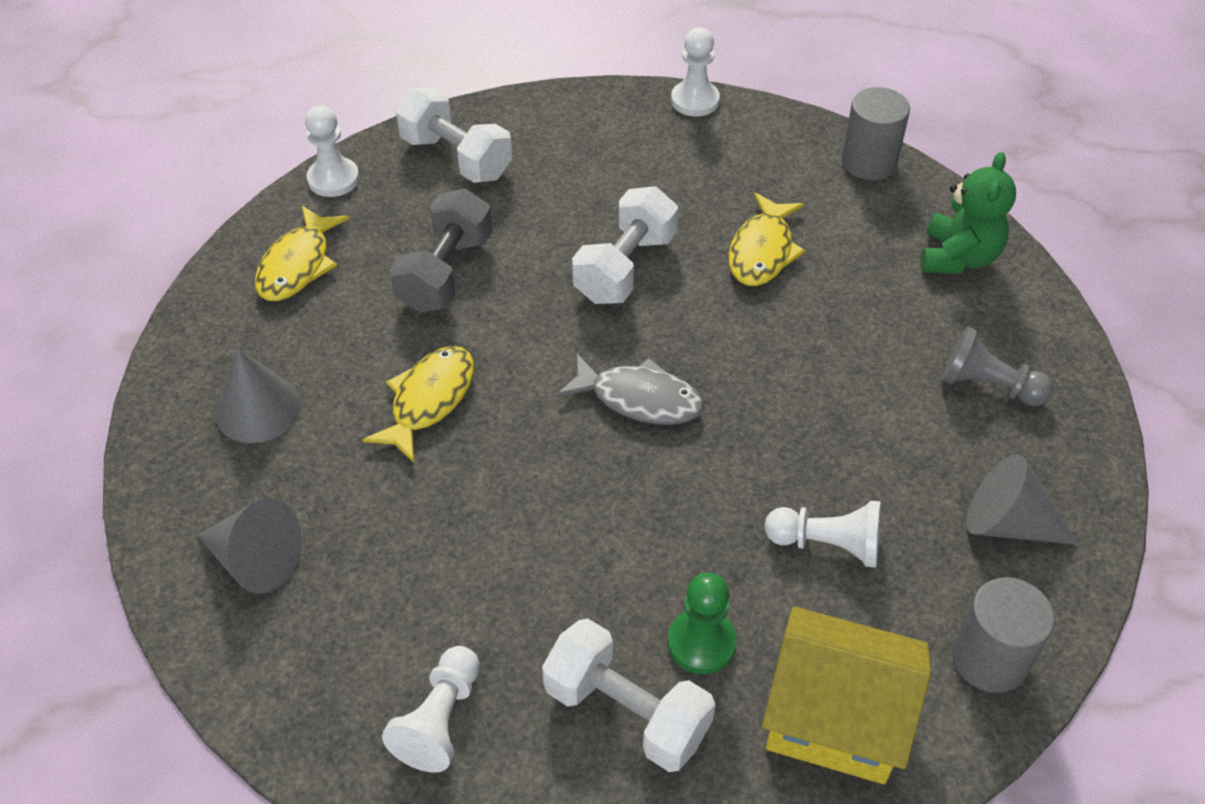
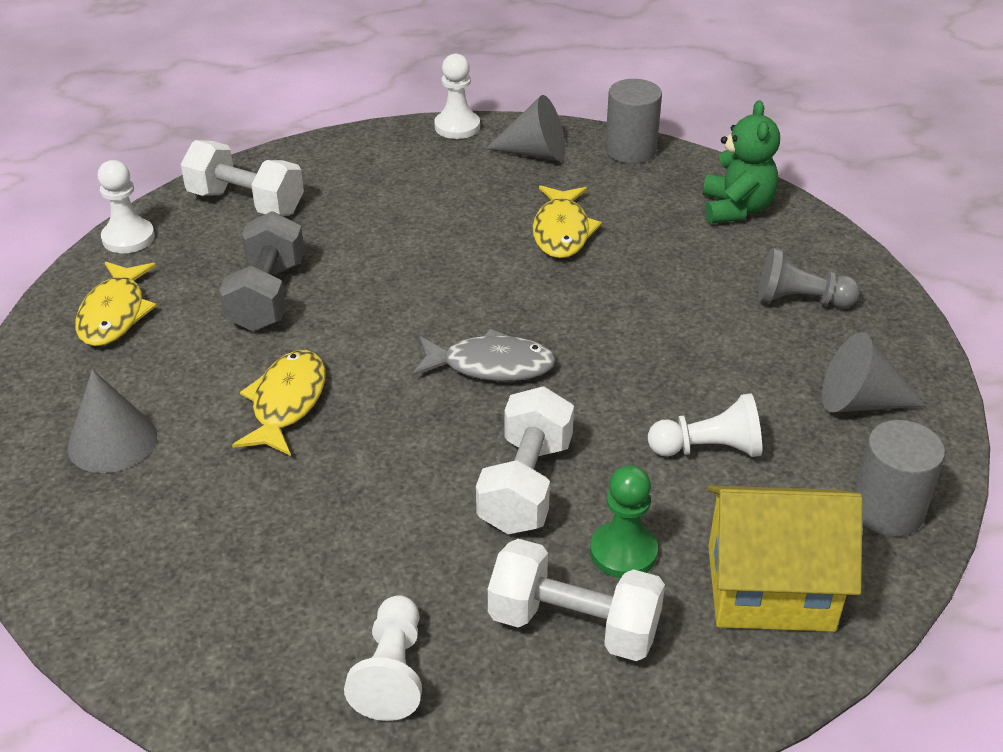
camera: 15 degrees left, 10 degrees down
(255, 560) = (152, 572): grey cone -> grey cone (535, 153)
(625, 268) = (440, 264): white dumbbell -> white dumbbell (525, 485)

